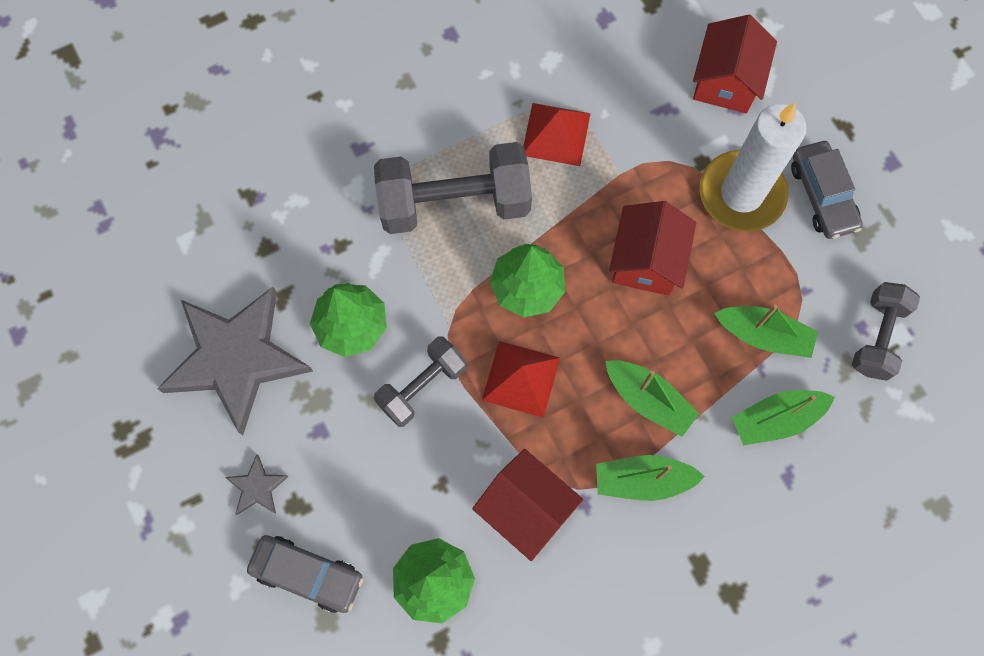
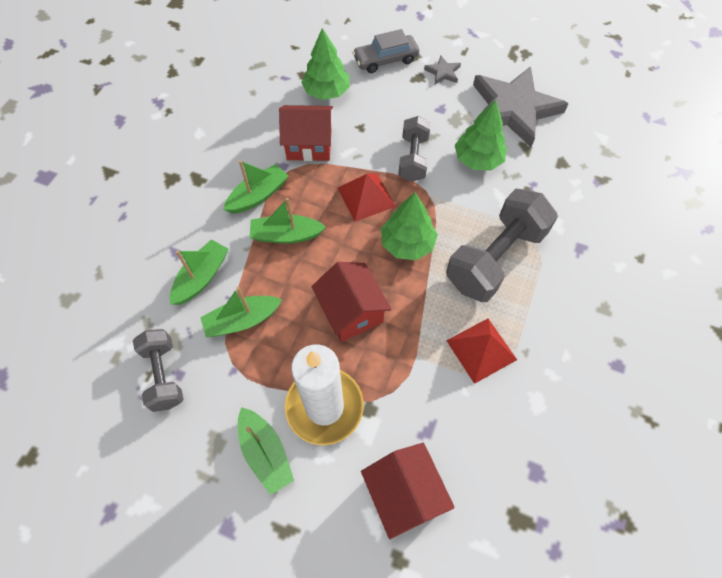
camera: 140 degrees right, 10 degrees down
(822, 195) = (265, 452): grey car -> green boat

